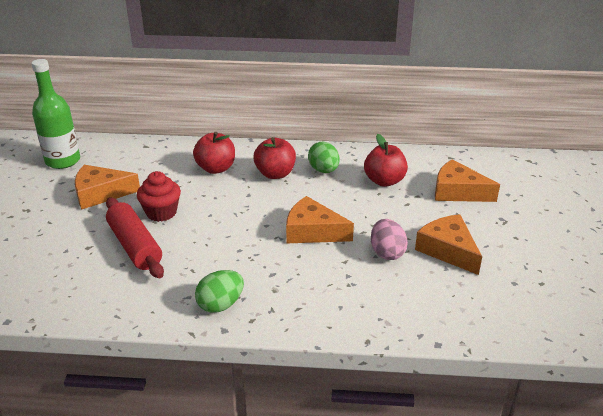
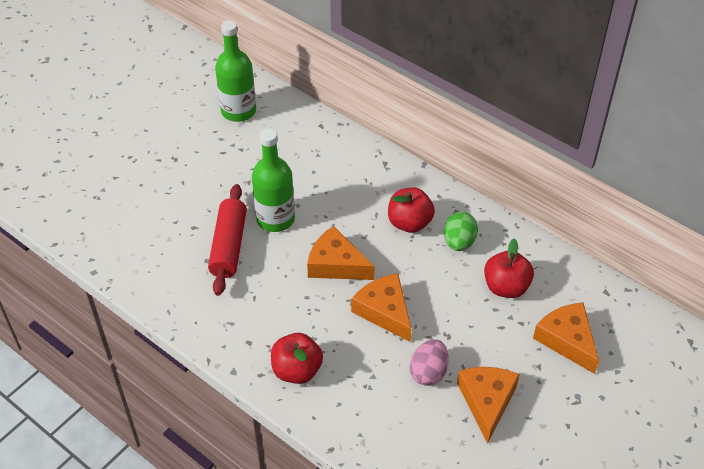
camera: 35 degrees right, 15 degrees up
(101, 193) = (242, 169): orange cheese -> orange cheese (336, 264)
(161, 212) = (275, 219): red cupcake -> green bottle
(216, 168) = (361, 188): red apple -> red apple (297, 370)
(220, 305) = (249, 346): green egg -> none

